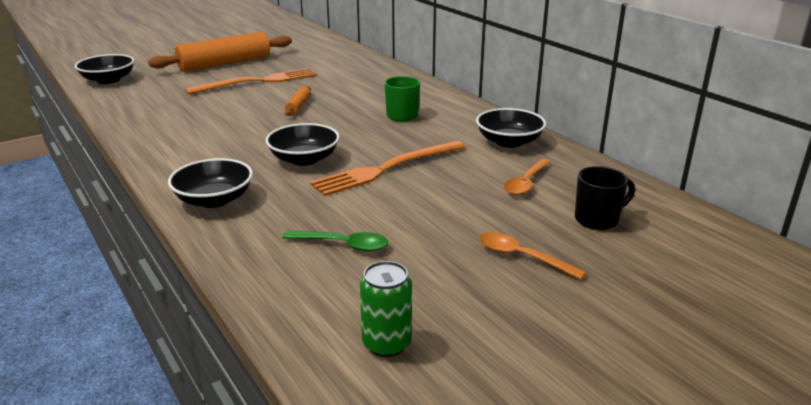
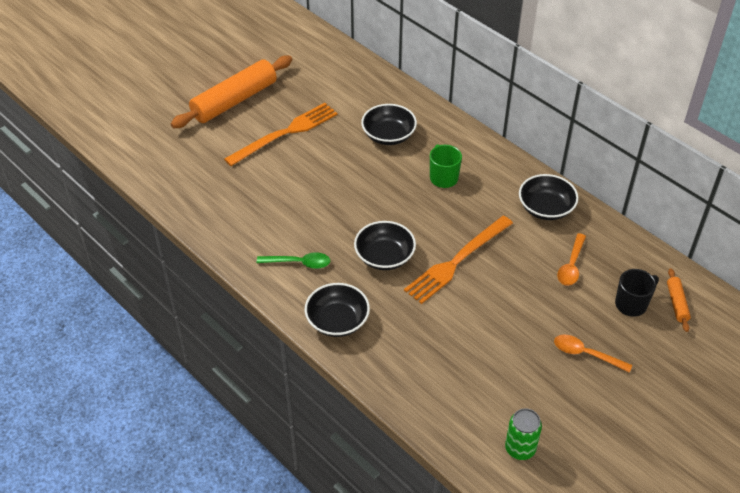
camera: 10 degrees left, 20 degrees up
(108, 80) = (135, 147): black bowl -> black bowl (388, 135)
(298, 106) = (344, 173): orange rolling pin -> orange rolling pin (677, 303)
(342, 245) = (457, 359): green spoon -> green spoon (299, 263)

